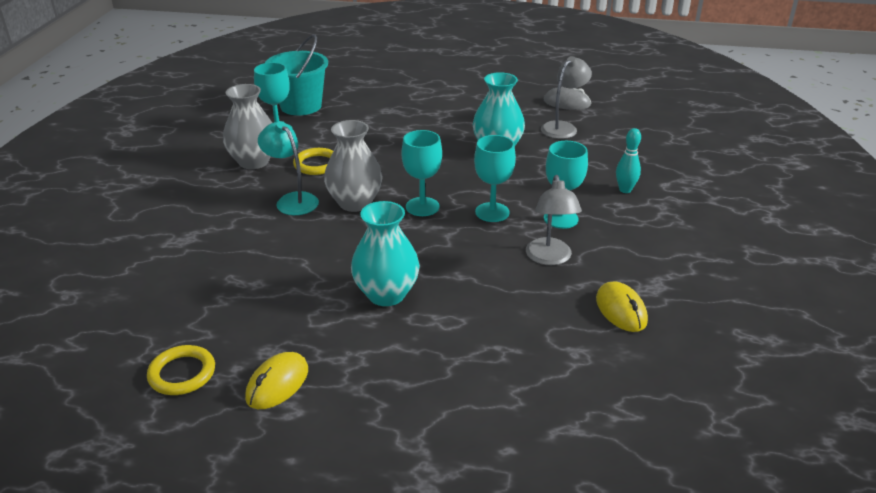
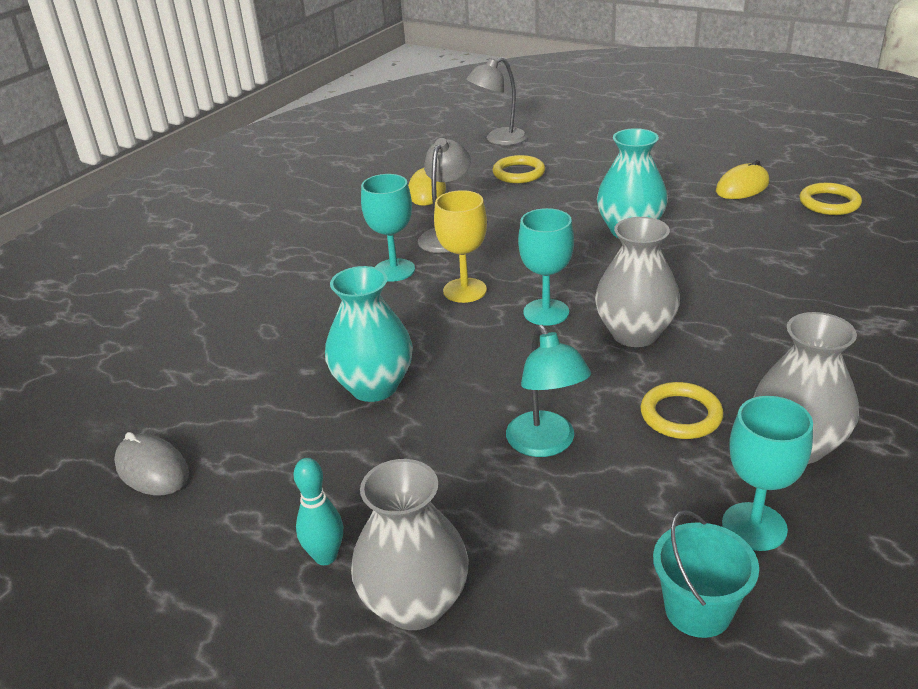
camera: 155 degrees left, 0 degrees up
(292, 200) = (726, 354): turquoise lamp -> turquoise lamp (546, 444)
(301, 106) = (698, 610): turquoise bucket -> turquoise bucket, size x0.64
(410, 90) = (415, 604): none -> grey vase
(492, 212) = (465, 290): turquoise goblet -> yellow goblet
(545, 360) = (518, 173): none -> yellow ring
(563, 127) = (231, 409): grey lamp -> grey lamp (498, 139)
(625, 190) = (282, 290): turquoise bowling pin -> turquoise bowling pin (325, 556)

